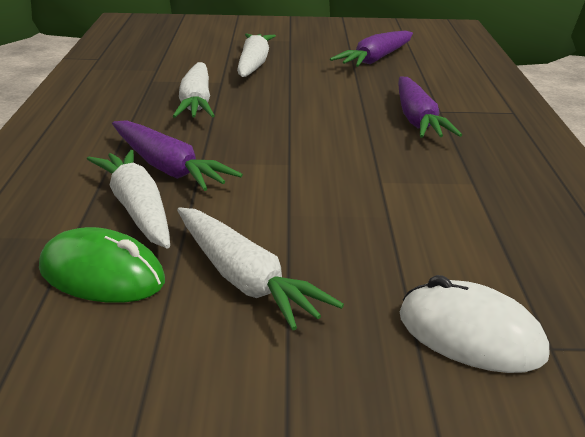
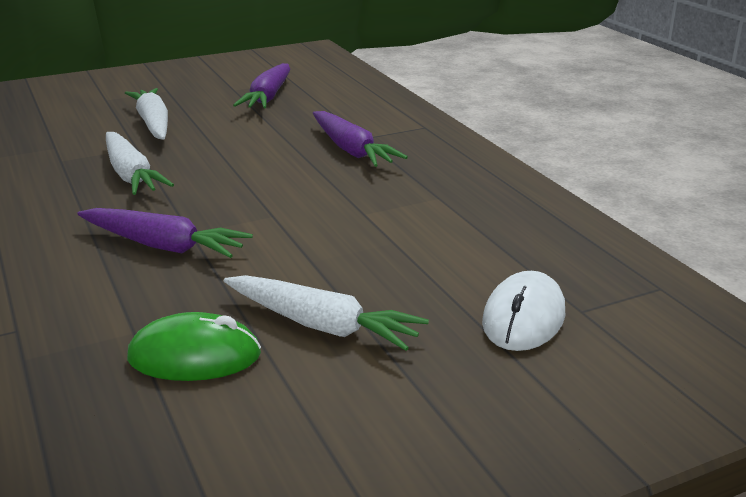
camera: 25 degrees left, 0 degrees up
(136, 209) = (170, 291): white carrot -> none
(471, 335) = (523, 318): white mouse -> white mouse turned 75 degrees counterclockwise

